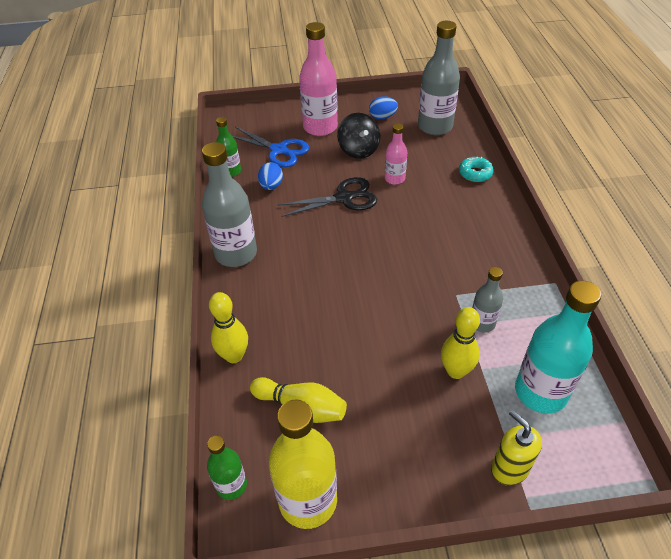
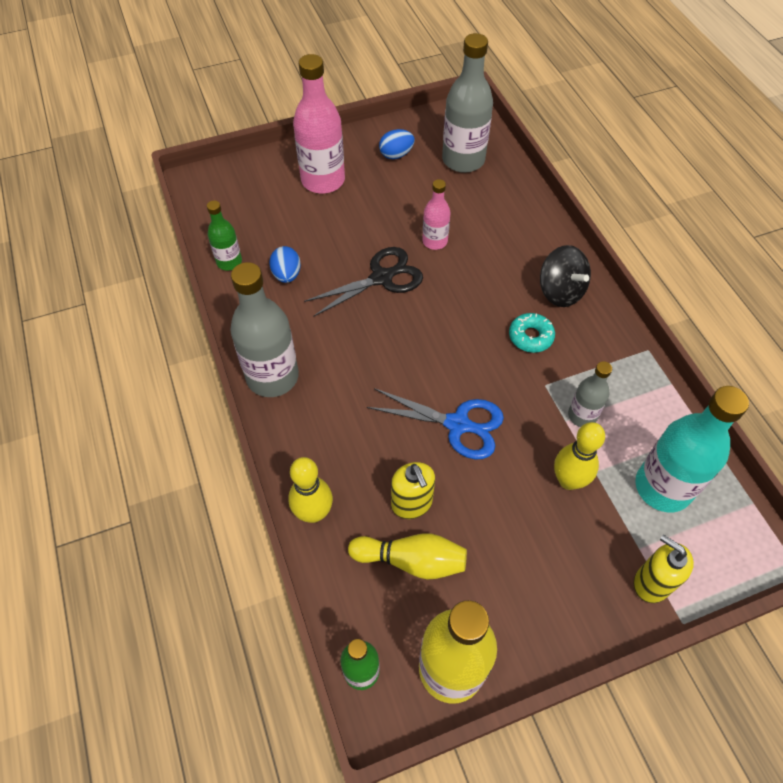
camera: 15 degrees left, 10 degrees up
(279, 150) = (281, 222): blue scissors -> blue scissors (458, 424)
(316, 364) = (412, 504): none -> yellow soap dispenser
(358, 150) = (380, 207): black spinning top -> black spinning top (560, 291)
(475, 173) = (526, 219): turquoise donut -> turquoise donut (530, 337)

